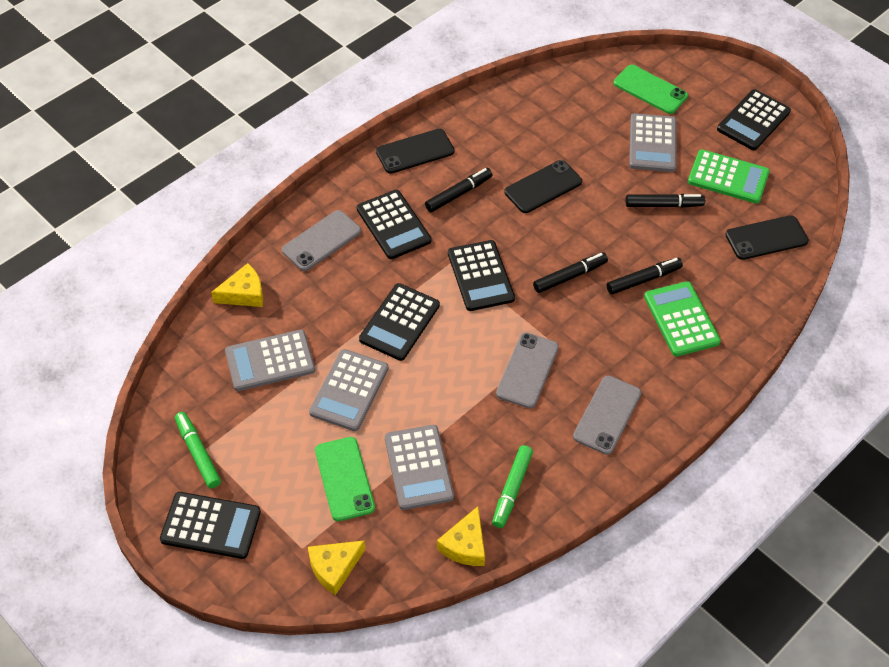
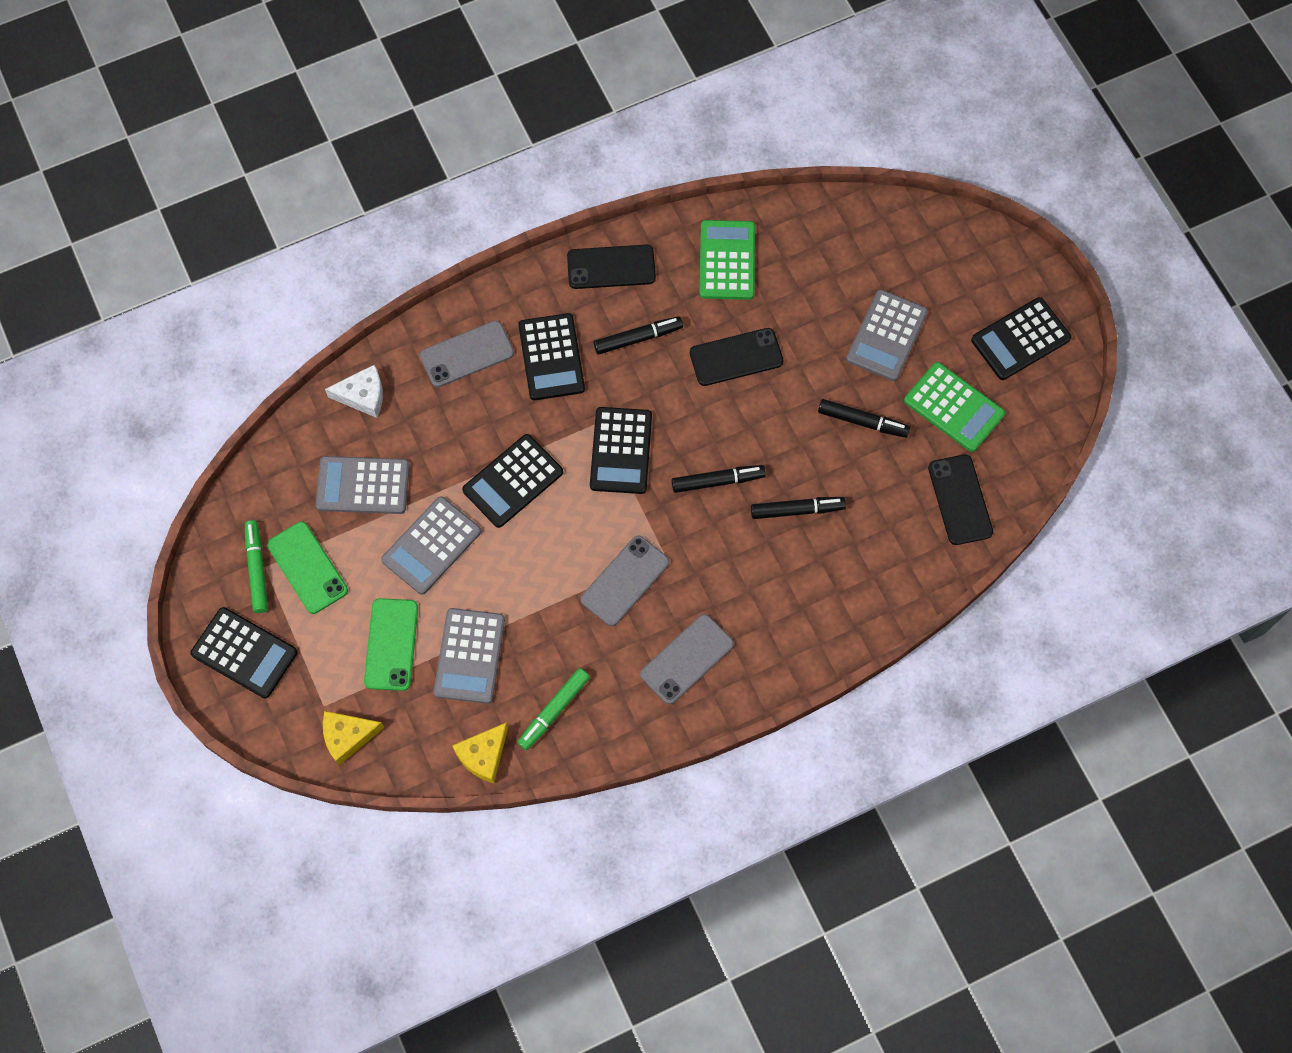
camera: 20 degrees right, 15 degrees up
(244, 293) = (363, 395): yellow cheese -> white cheese
(650, 90) = (917, 260): green phone -> green phone (307, 568)
(681, 319) = (817, 572): green calculator -> green calculator (727, 260)
(766, 238) = (960, 500): black phone -> black phone turned 75 degrees clockwise

